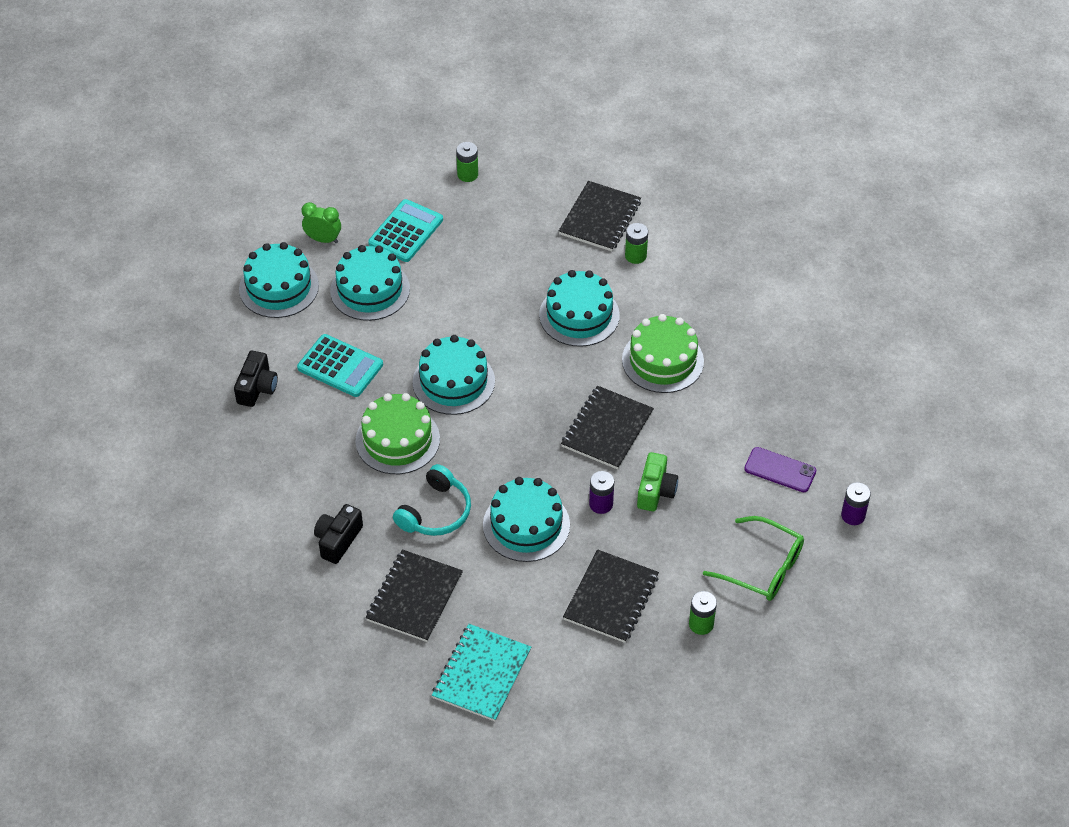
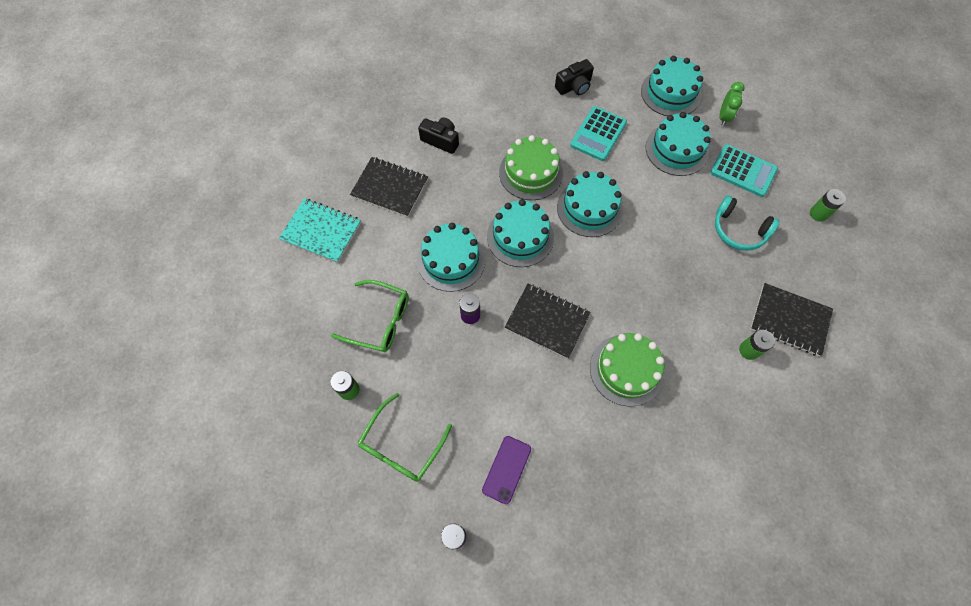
camera: 90 degrees right, 15 degrees up
(257, 388) = (574, 86): black camera -> black camera turned 45 degrees counterclockwise
(435, 512) = (464, 199): turquoise headphones -> turquoise headphones (738, 230)
(579, 315) = (670, 301): turquoise cake -> turquoise cake (520, 237)
(611, 598) = (379, 321): black notebook -> green glasses
(655, 491) = (483, 358): green camera -> none

